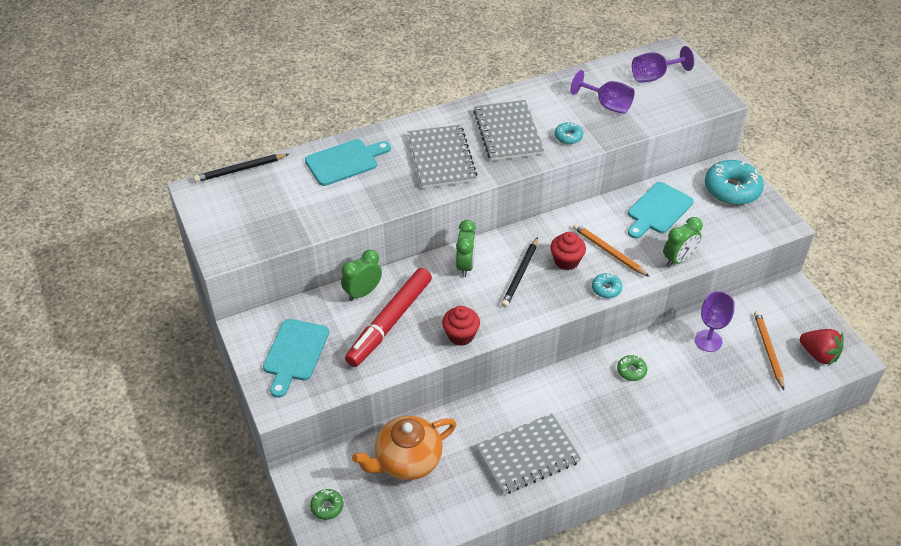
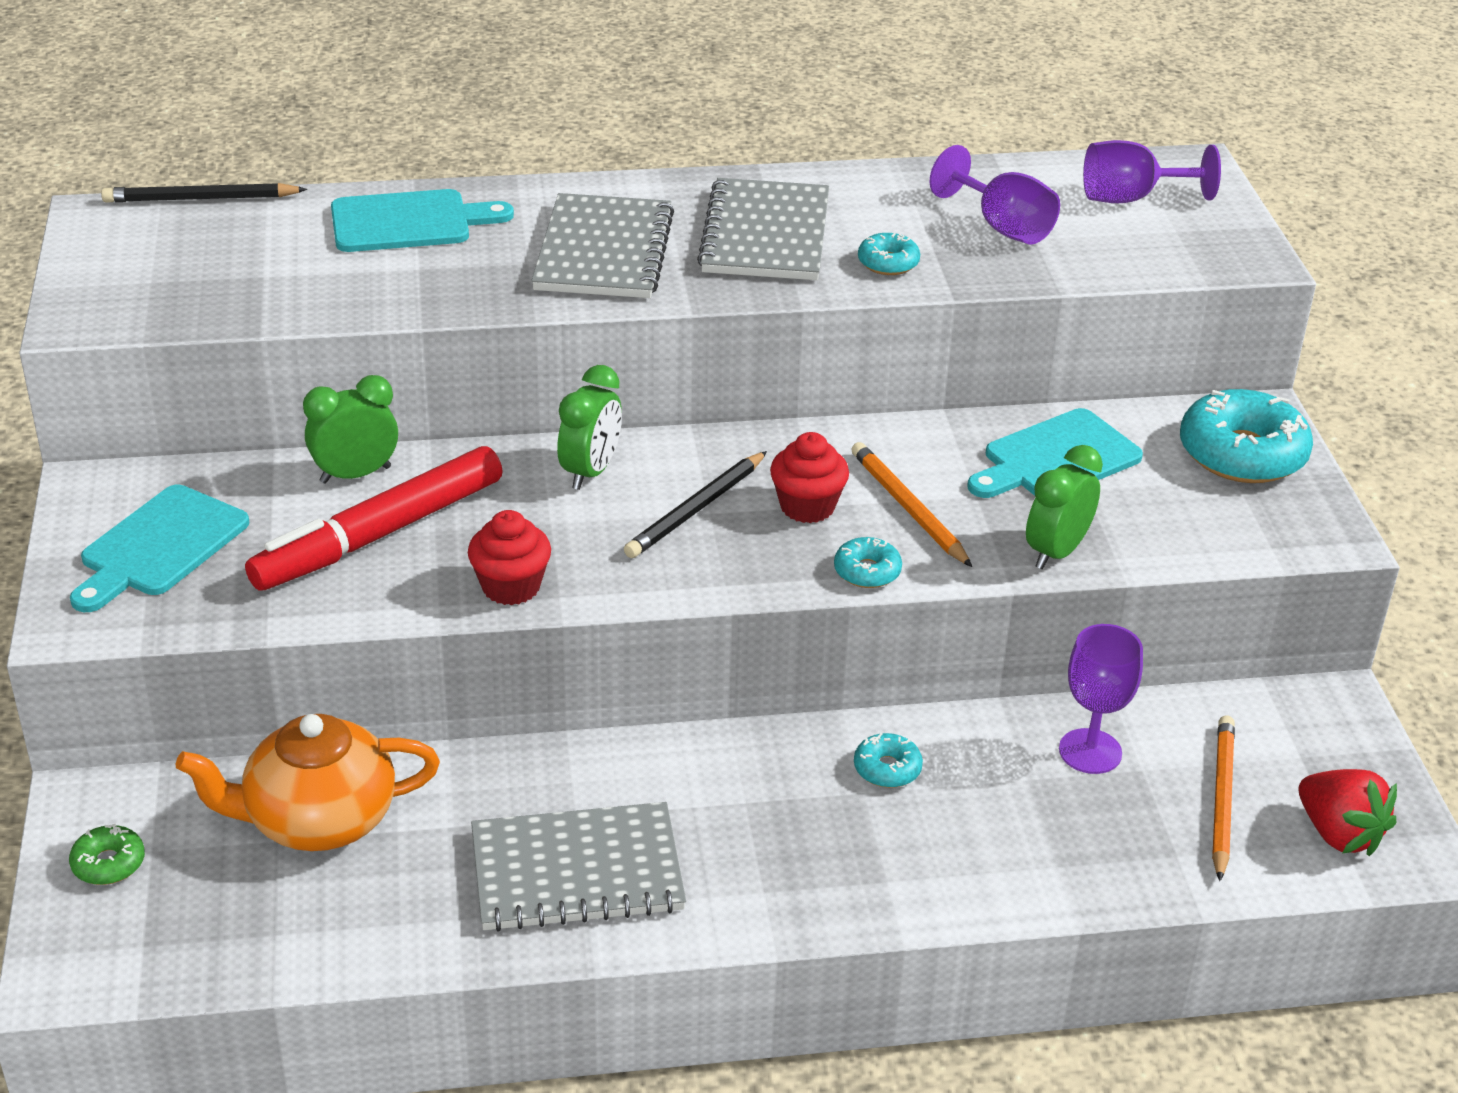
camera: 15 degrees right, 10 degrees down
(631, 371) = (887, 769): green donut -> turquoise donut
(678, 259) = (1056, 552): green clock -> green clock turned 150 degrees clockwise

